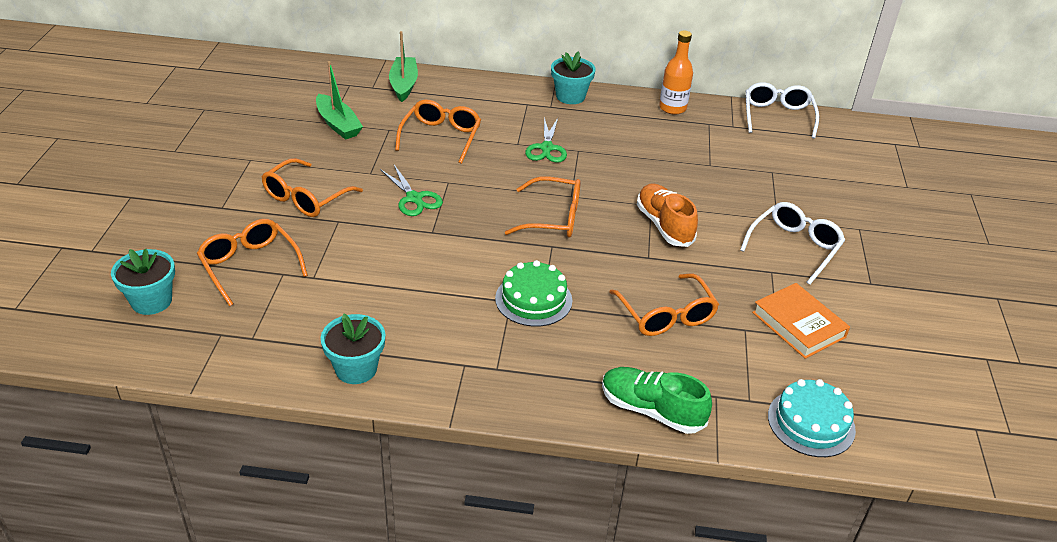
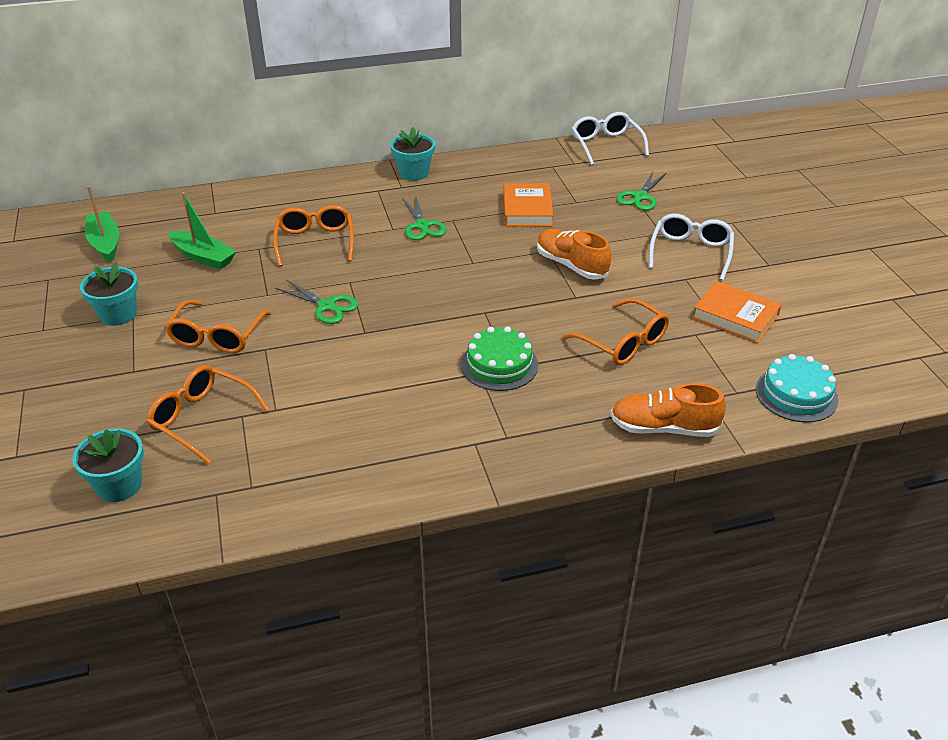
camera: 20 degrees left, 0 degrees up
(356, 369) = (375, 481): turquoise flower pot -> turquoise flower pot (118, 314)
(404, 85) = (245, 202): green boat -> green boat (105, 243)
(553, 218) = (469, 287): orange glasses -> none
(651, 410) = (663, 428): green shoe -> orange shoe
(656, 159) = (527, 209): none -> orange book
(672, 108) = (512, 160): orange bottle -> none
(779, 177) = (640, 197): none -> green scissors

